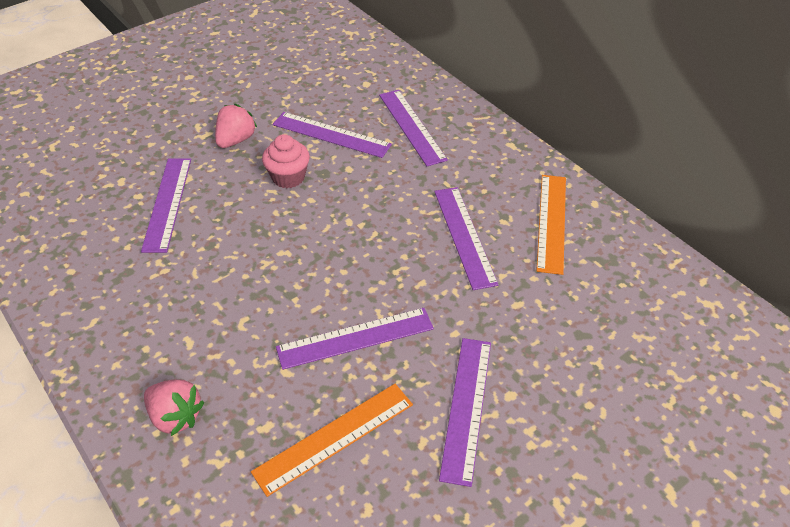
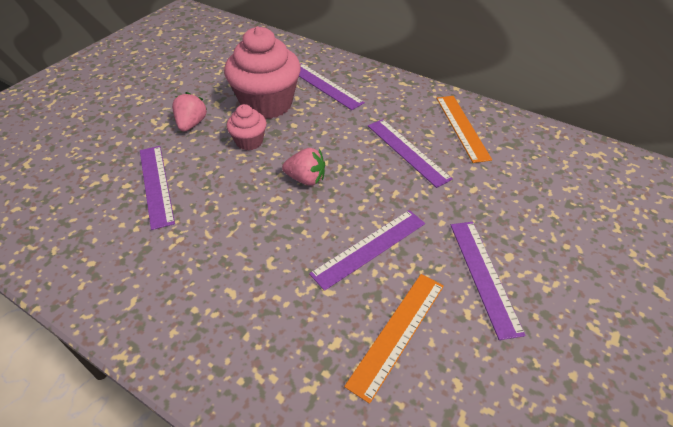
camera: 20 degrees left, 0 degrees up
(175, 417) = (252, 360): pink strawberry -> pink strawberry (306, 179)
(331, 135) = (267, 104): purple ruler -> pink cupcake

